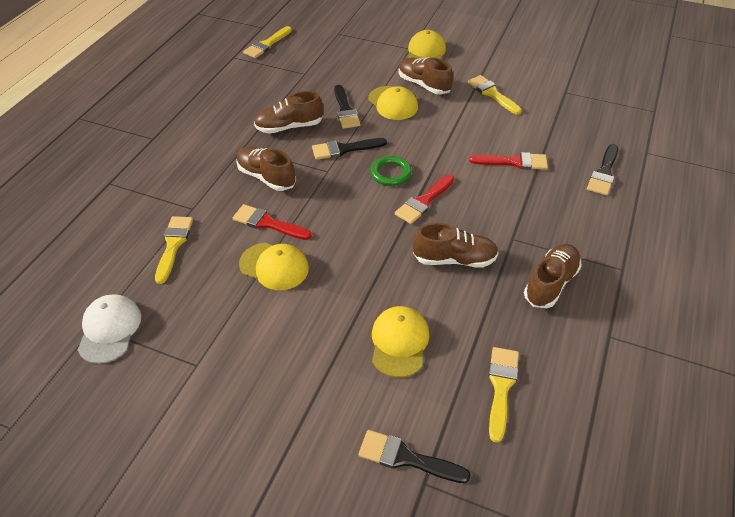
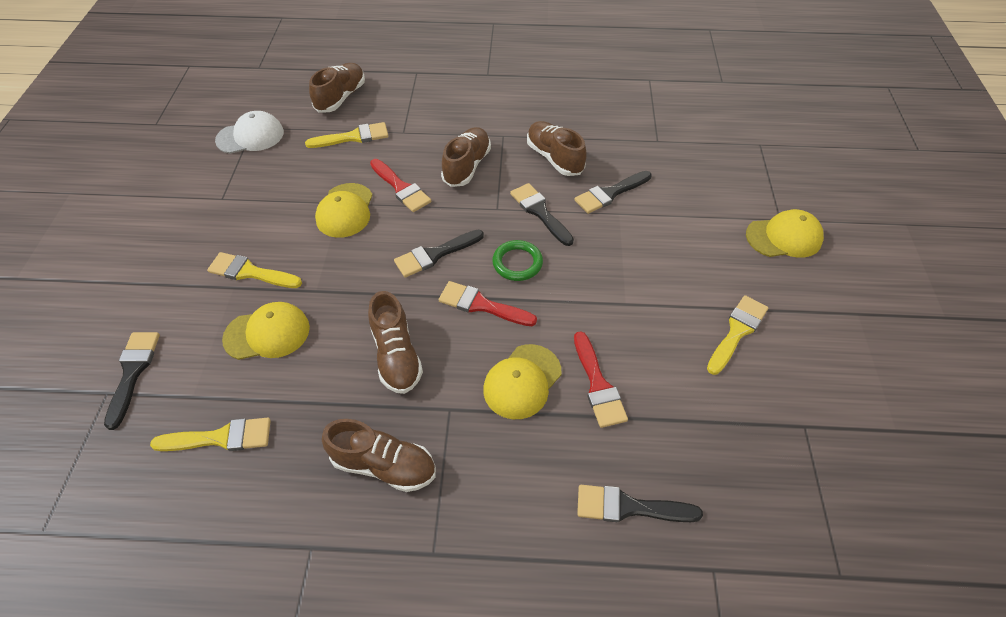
camera: 70 degrees right, 5 degrees up
(267, 44) = (690, 95): yellow brush -> yellow brush (250, 272)
(268, 223) = (401, 188): red brush -> red brush turned 135 degrees clockwise
(359, 217) = (435, 255): none -> black brush
(393, 103) = (649, 232): yellow cap -> yellow cap (522, 381)
(424, 85) = (707, 252): brown shoe -> brown shoe (341, 97)

